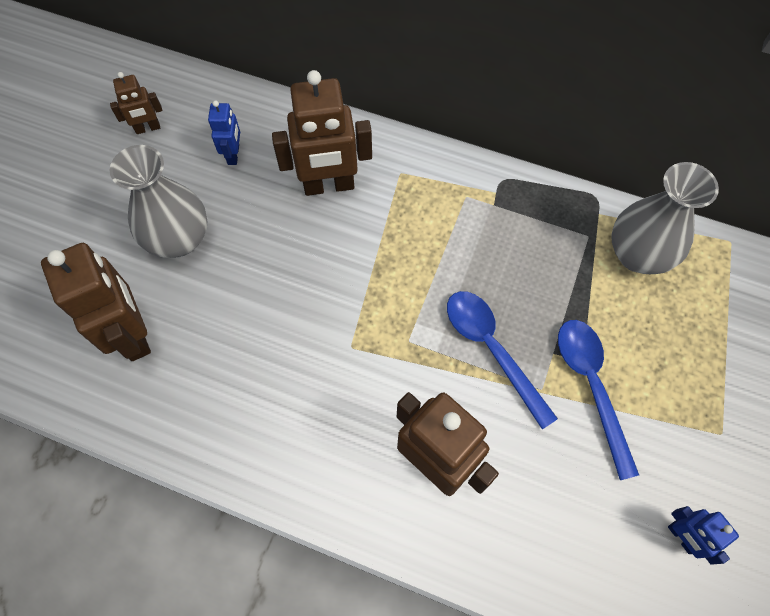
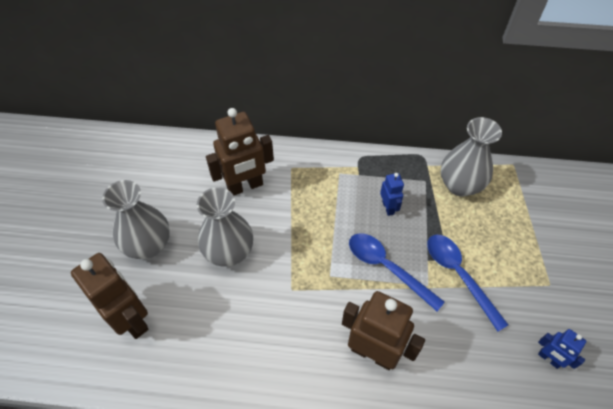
camera: 15 degrees left, 10 degrees down
(148, 128) = (106, 176): brown robot -> none
(234, 155) = (173, 180): blue robot -> blue robot (388, 207)
(282, 274) = (229, 252): none -> grey vase

